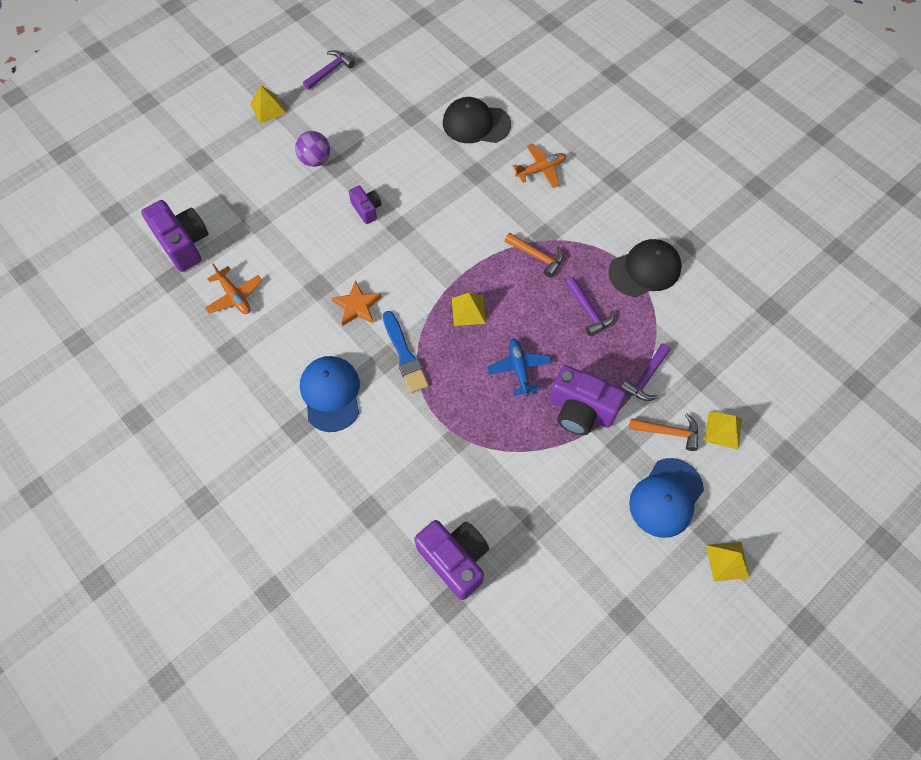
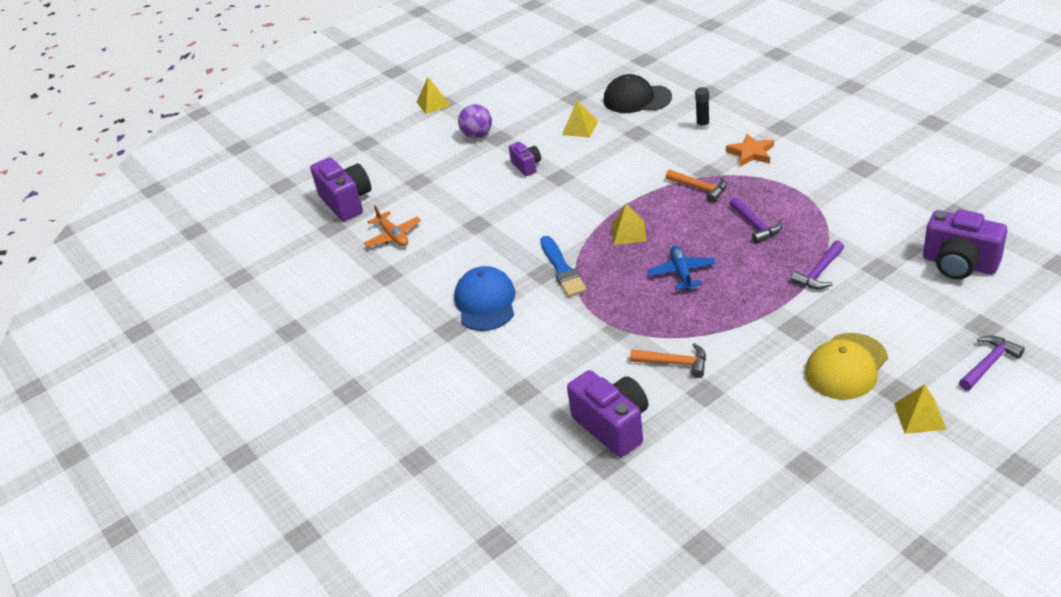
camera: 10 degrees right, 25 degrees down
(330, 71) = (494, 74): purple hammer -> purple hammer (989, 363)
(357, 306) = (514, 236): orange star -> orange star (751, 153)
(540, 169) = (703, 126): orange plane -> black glue stick
(580, 410) = (748, 302): purple camera -> purple camera (959, 264)
(645, 270) = (814, 191): black cap -> none
(666, 497) = (846, 366): blue cap -> yellow cap
(668, 432) = (846, 314): orange hammer -> orange hammer (675, 363)
(723, 430) = (907, 309): yellow pyramid -> yellow pyramid (580, 128)

